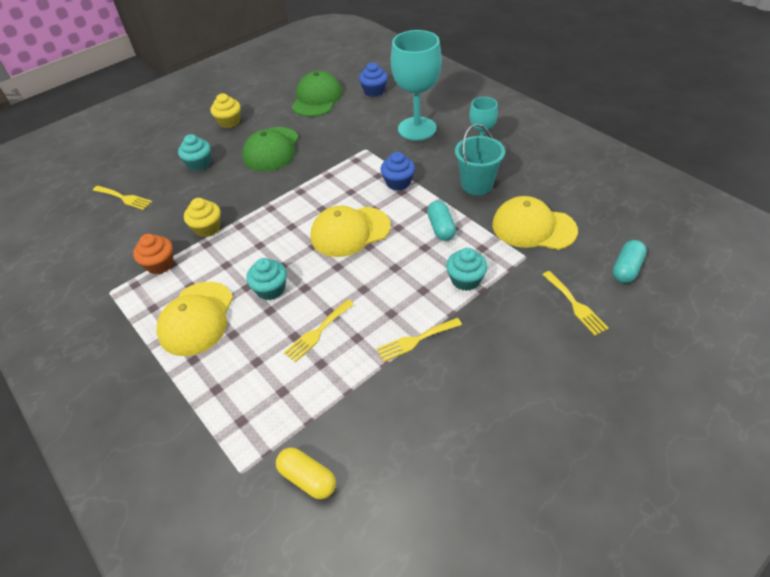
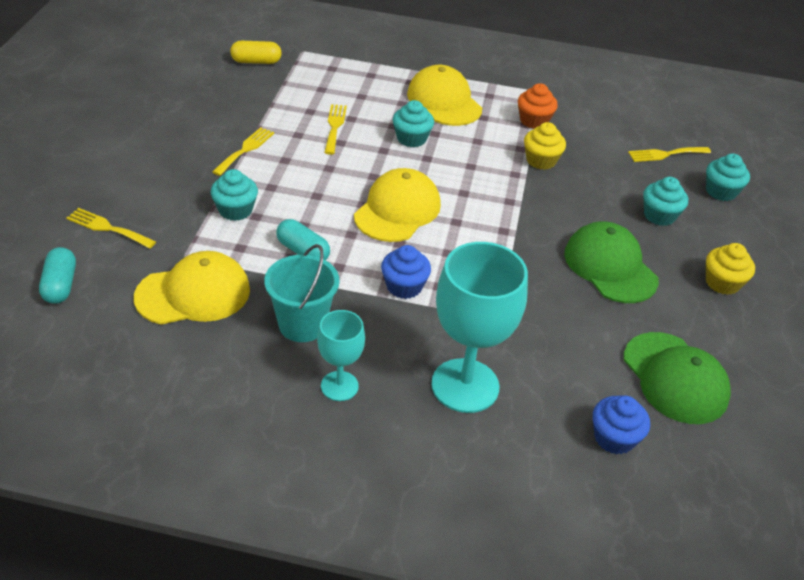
camera: 135 degrees right, 5 degrees down
(140, 162) = (721, 191): none -> turquoise cupcake

